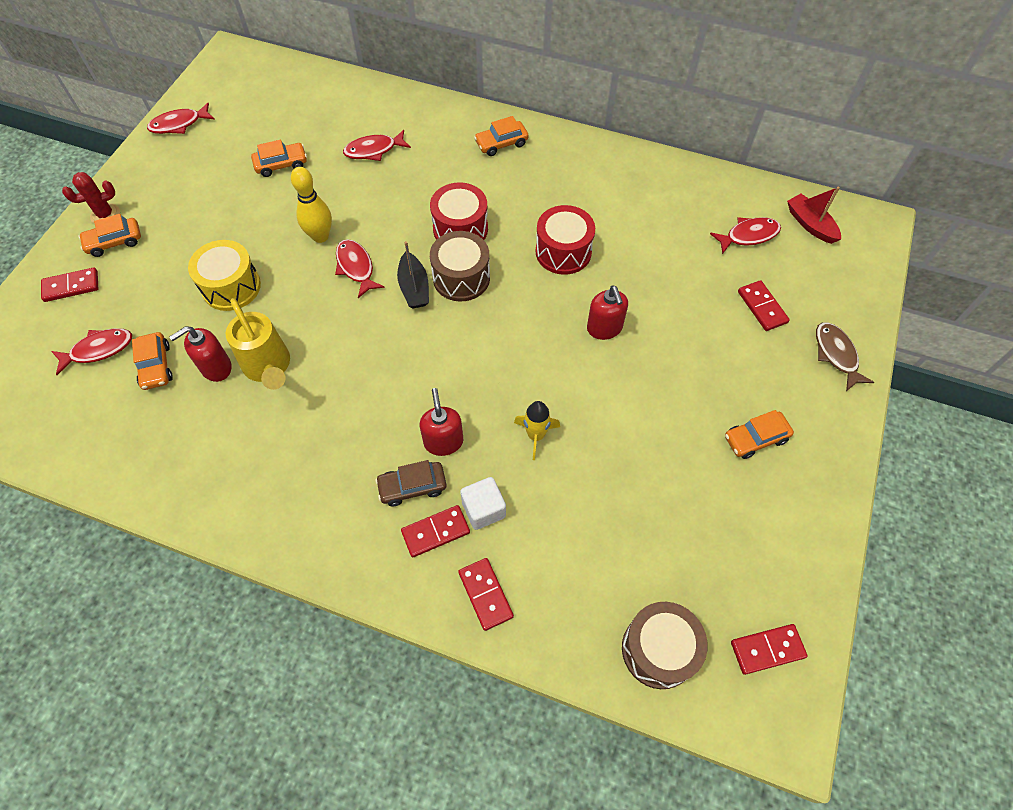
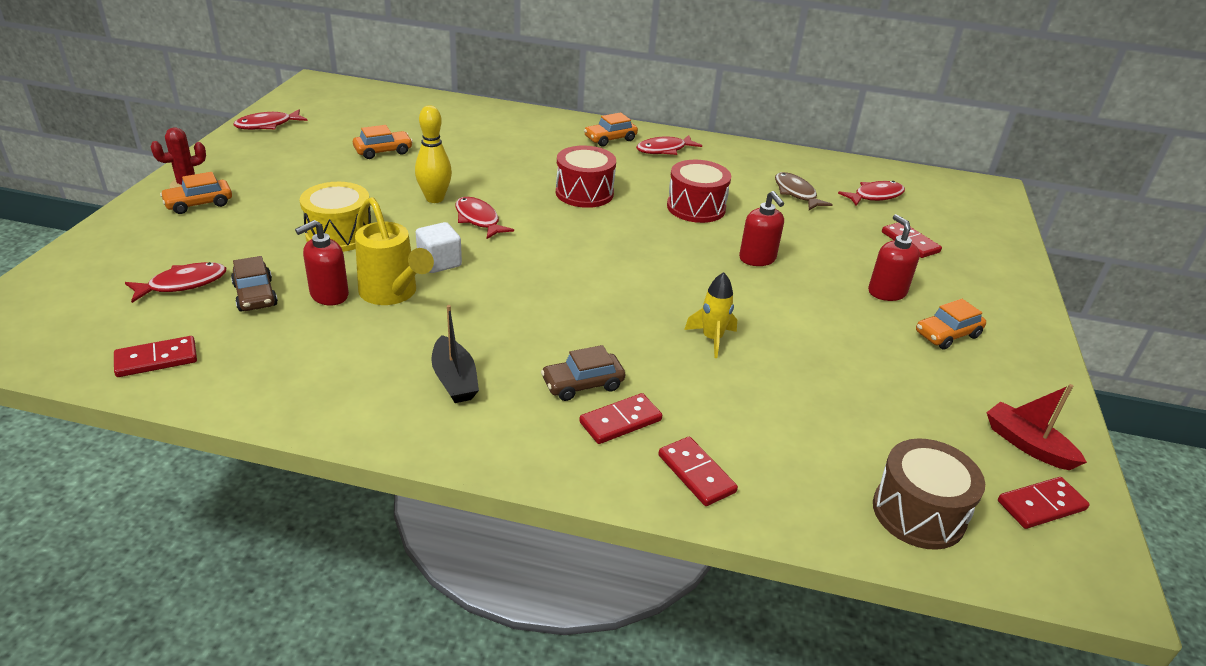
camera: 10 degrees left, 25 degrees down
(71, 286) = (147, 236): red domino -> red domino (156, 359)
(156, 366) = (255, 295): orange car -> brown car
(374, 150) = (480, 142): red fish -> red fish (664, 150)
(414, 288) = (546, 233): black boat -> black boat (454, 380)
(443, 441) = (609, 346): red soap dispenser -> red soap dispenser (886, 292)
(461, 278) = (595, 226): brown drum -> none
(483, 509) = (671, 400): white cube -> white cube (439, 262)
(810, 224) = (930, 189): red boat -> red boat (1027, 445)
(836, 354) = (998, 273): brown fish -> brown fish (796, 193)

